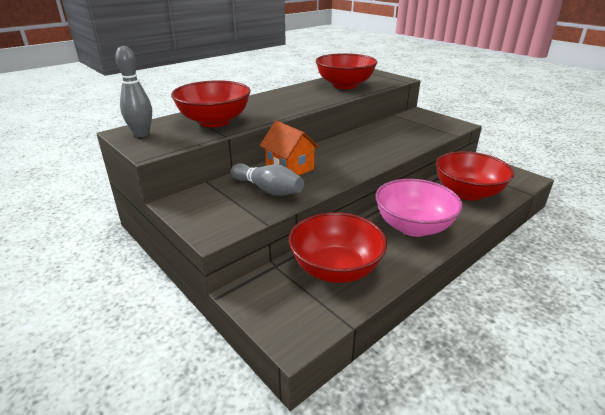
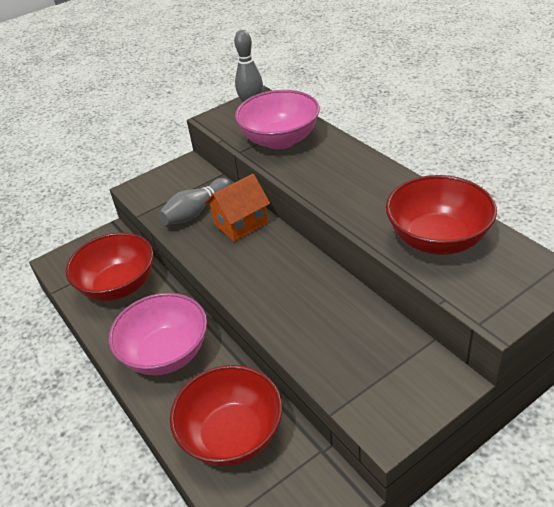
camera: 100 degrees right, 10 degrees up
(214, 121) = (280, 140): red bowl -> pink bowl

